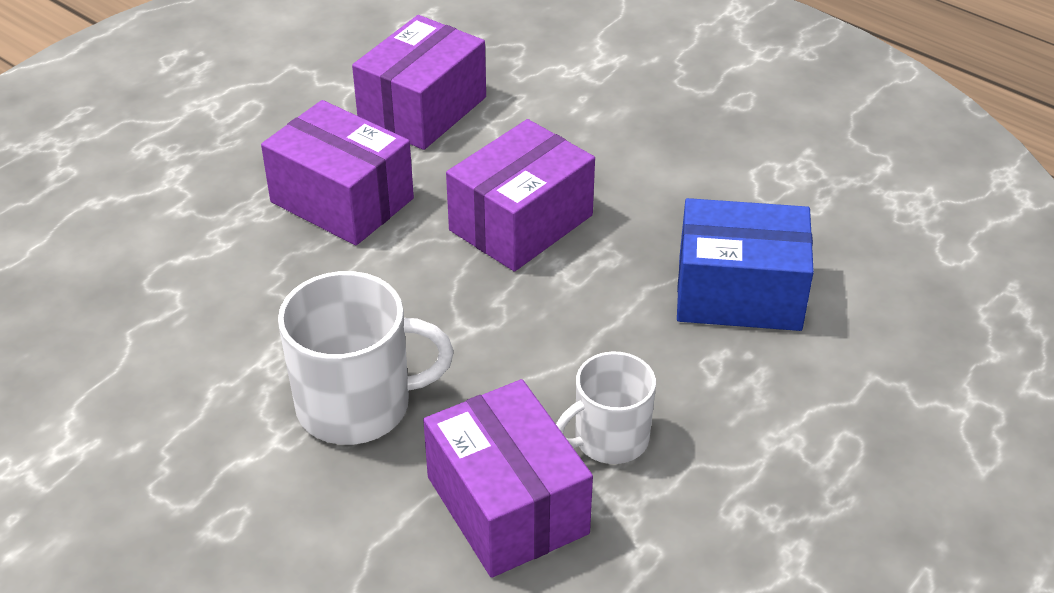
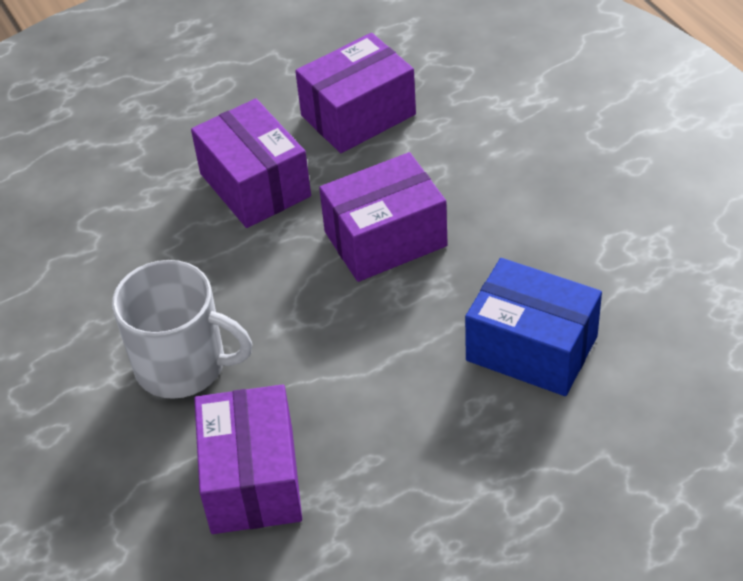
camera: 25 degrees right, 5 degrees up
(609, 439) = (357, 447): white mug -> none

